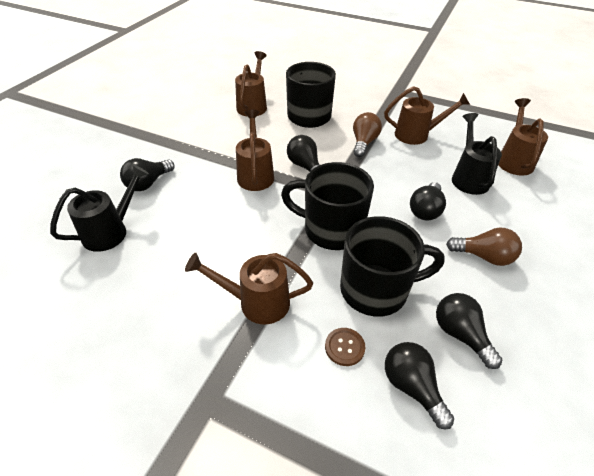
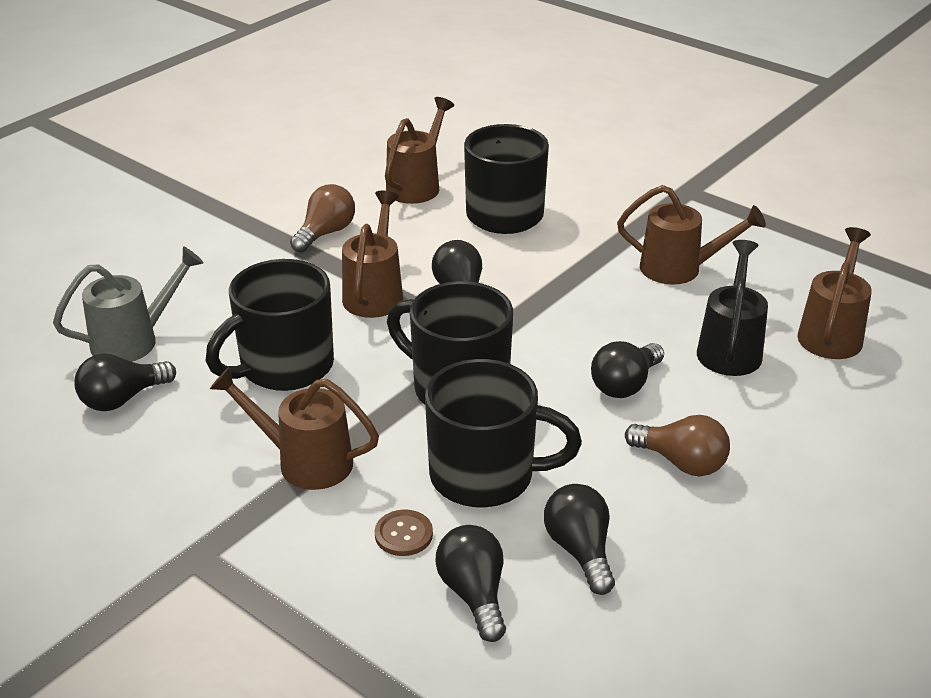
camera: 15 degrees right, 10 degrees down
(111, 231) = (134, 340): black watering can -> grey watering can
(148, 183) = (207, 283): black light bulb -> black light bulb (122, 399)
(217, 233) = (284, 367): none -> black mug
(364, 143) = (578, 269): brown light bulb -> brown light bulb (325, 233)

